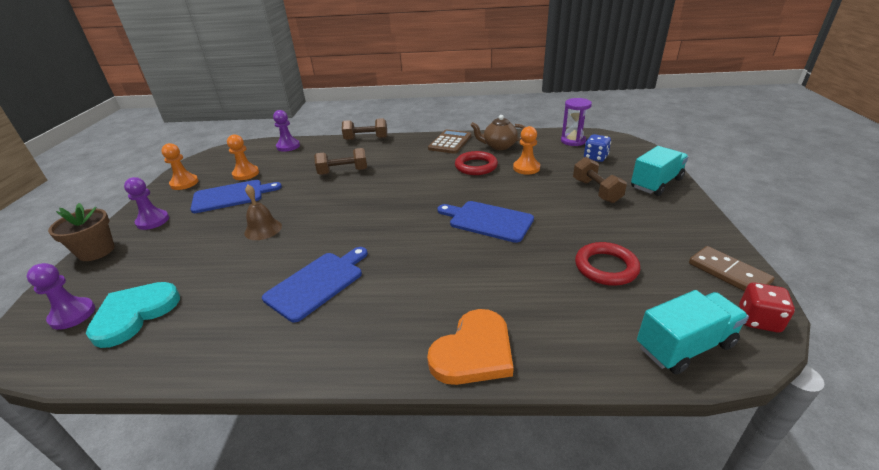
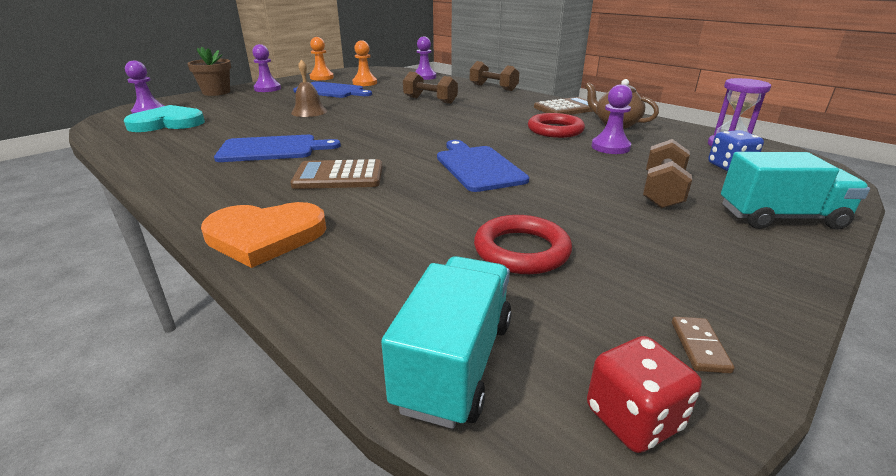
camera: 40 degrees right, 5 degrees down
(421, 277) = (339, 176): none -> brown calculator
(526, 168) = (610, 147): orange pawn -> purple pawn
(684, 346) = (455, 363): turquoise truck -> turquoise truck turned 90 degrees counterclockwise
(728, 273) = (699, 346): brown domino -> brown domino, size x0.53

